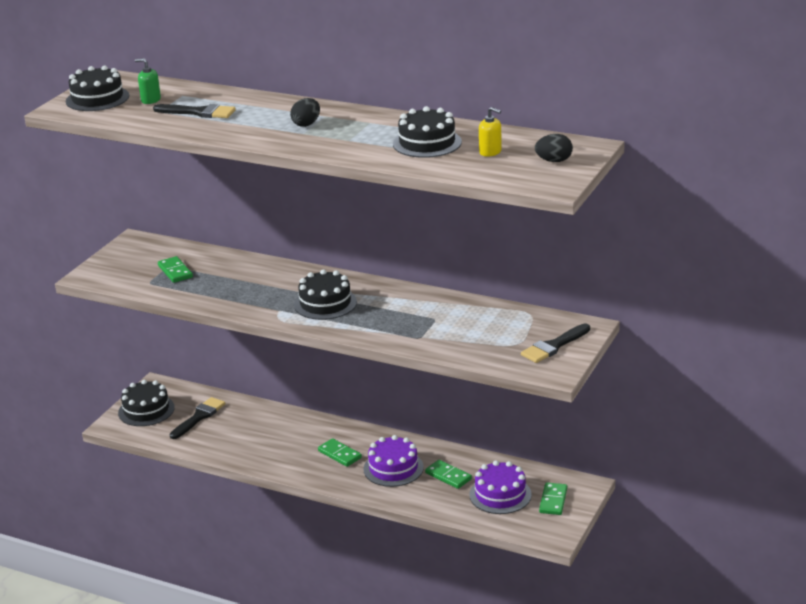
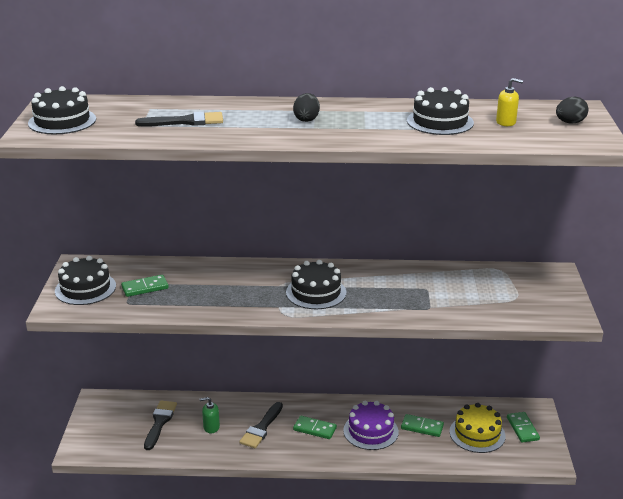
camera: 25 degrees left, 0 degrees up
(146, 410) = (103, 427): black cake -> black cake (85, 288)
(150, 100) = (122, 116): green soap dispenser -> green soap dispenser (211, 427)
(175, 271) = (145, 287): green domino -> green domino turned 60 degrees counterclockwise
(500, 495) = (477, 434): purple cake -> yellow cake
(554, 346) = (548, 294): black brush -> black brush (261, 428)

